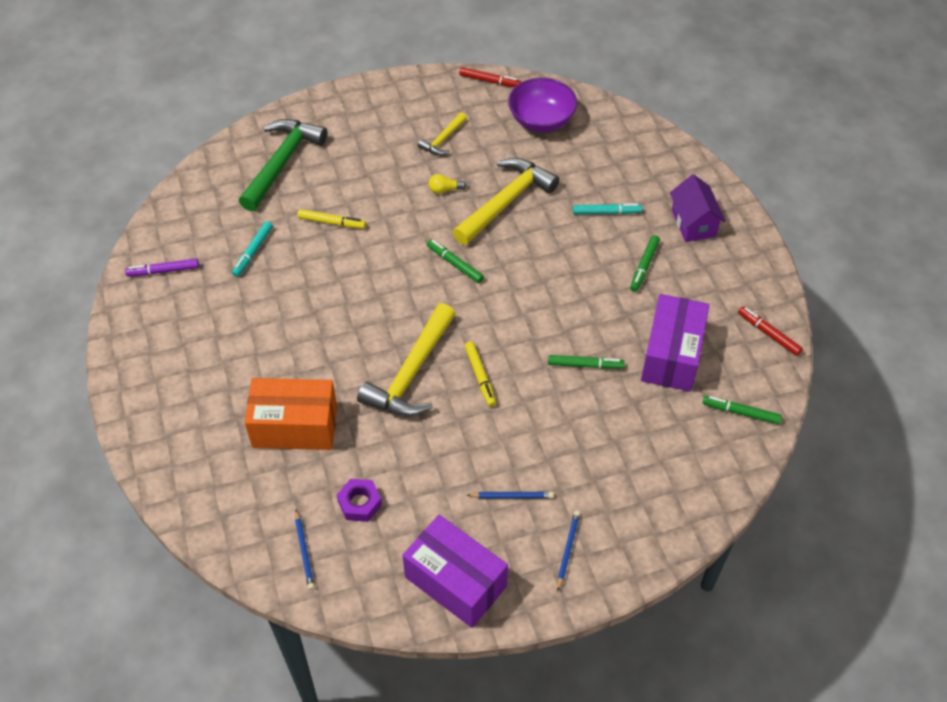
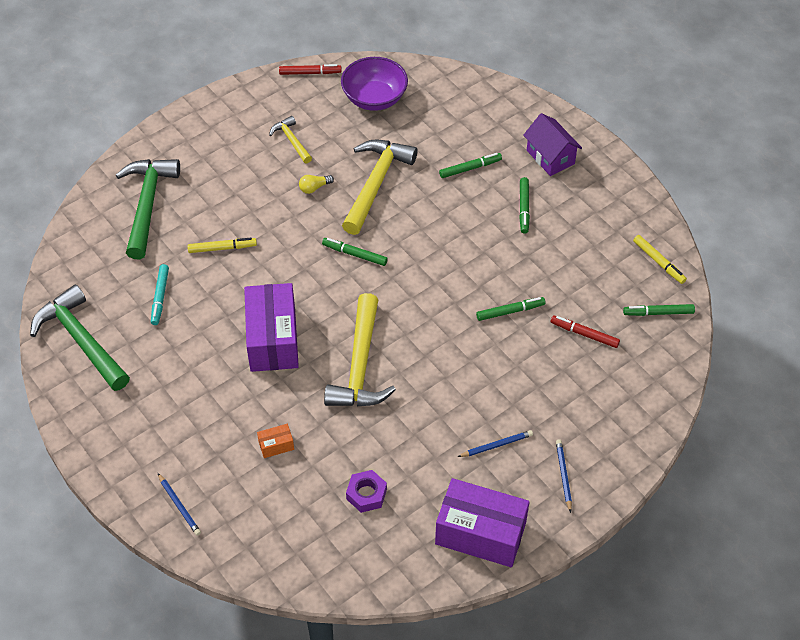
camera: 20 degrees left, 0 degrees up
(163, 271) = (81, 340): purple marker -> green hammer
(295, 426) = (276, 445): orange box -> orange box, size x0.41
(304, 551) = (336, 552): blue pencil -> blue pencil (179, 506)
(443, 139) = (291, 141): yellow hammer -> yellow hammer turned 135 degrees clockwise
(480, 376) = (423, 349): yellow marker -> yellow marker (659, 262)
(606, 212) = (470, 168): turquoise marker -> green marker
(671, 355) = (580, 281): purple box -> purple box (273, 339)
(768, 334) = (653, 237): red marker -> red marker (584, 334)

